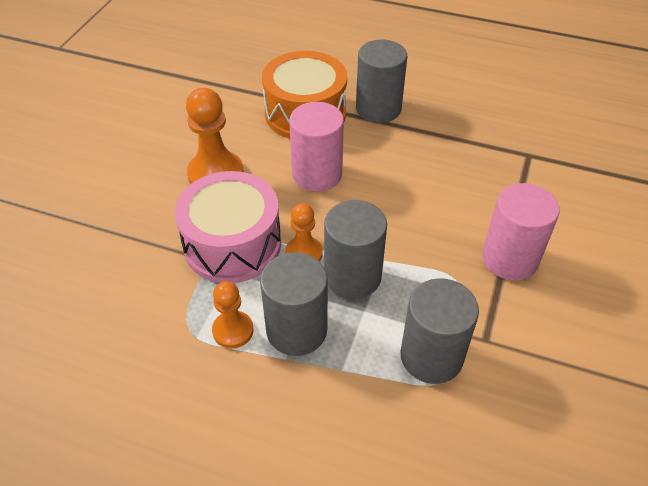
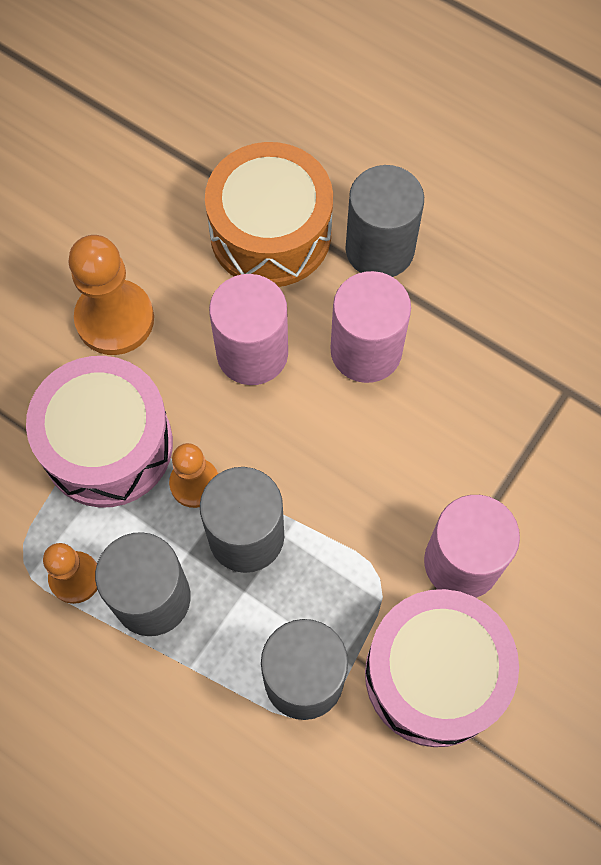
camera: 15 degrees right, 20 degrees up
(392, 159) = (366, 351): none -> pink cylinder
(524, 331) = (434, 675): none -> pink drum

